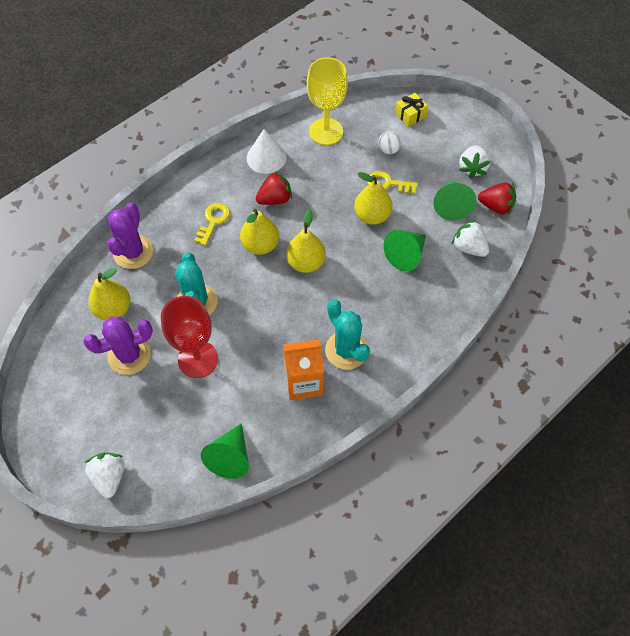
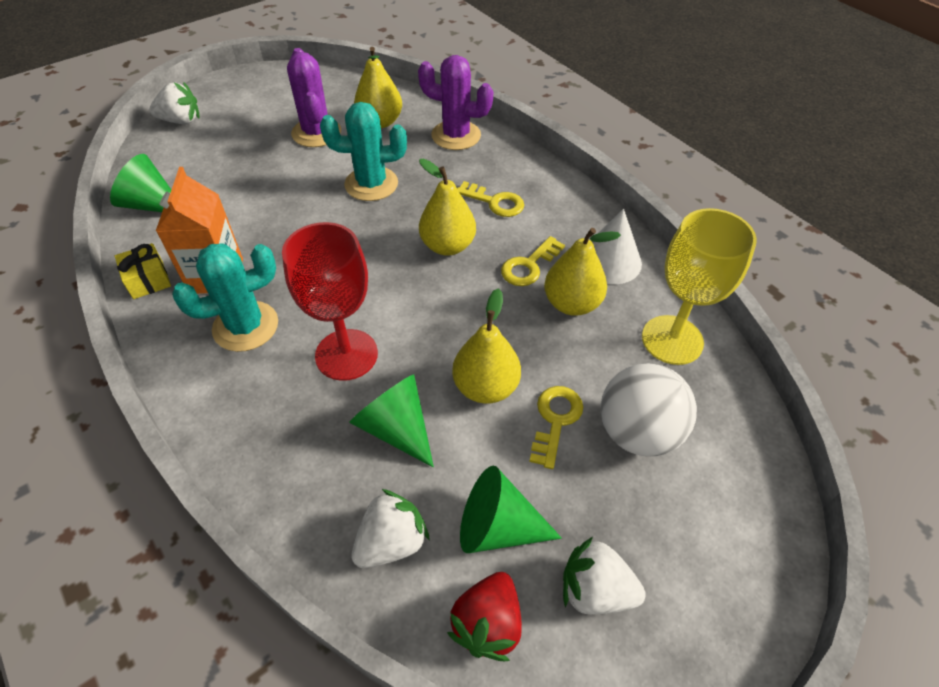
camera: 95 degrees right, 10 degrees down
(198, 359) = (290, 183): red goblet -> red goblet (346, 354)
(275, 199) = (529, 266): red strawberry -> yellow key
(306, 262) = (407, 293): yellow pear -> yellow pear (571, 304)
(388, 150) = (637, 432): white ball -> white ball, size x1.97
(410, 115) = (734, 485): yellow gift -> yellow gift (148, 280)

